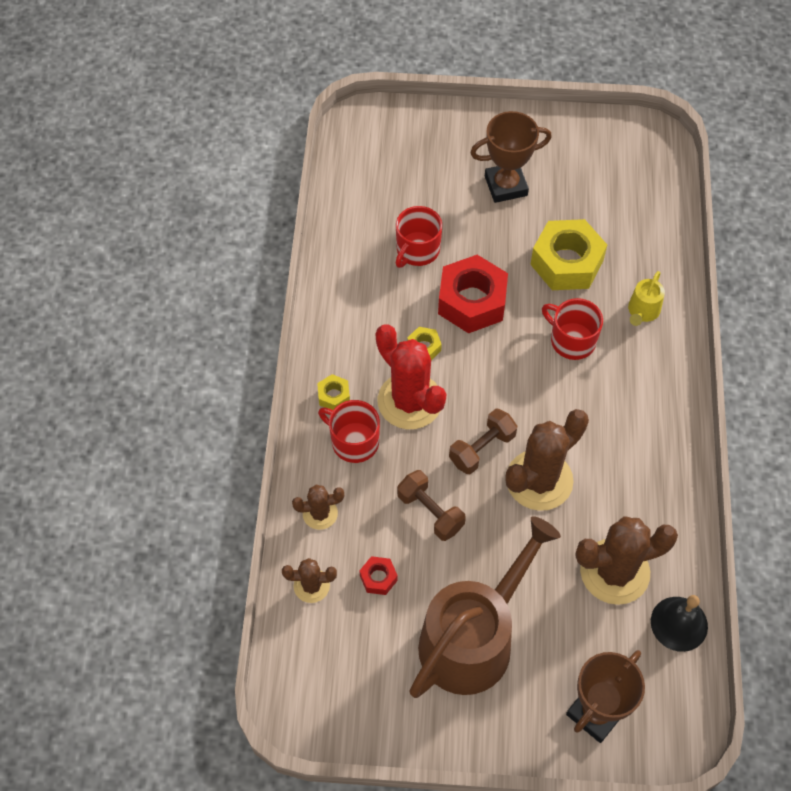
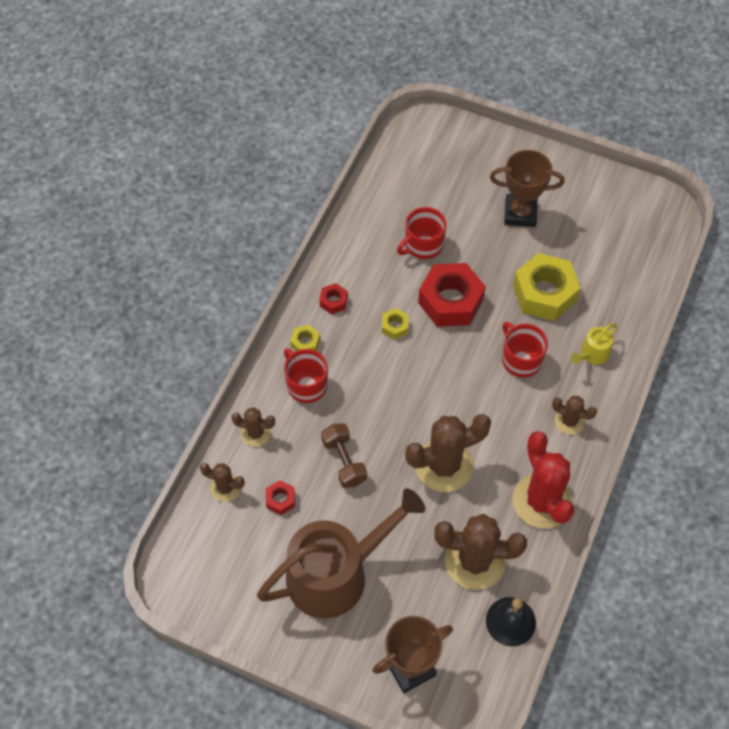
camera: 20 degrees right, 0 degrees up
(346, 341) = (333, 301): none -> red nut
(409, 401) = (365, 367): red cactus -> red cactus (542, 501)
(482, 448) = (407, 424): brown dumbbell -> none
(649, 389) = (569, 421): none -> brown cactus

